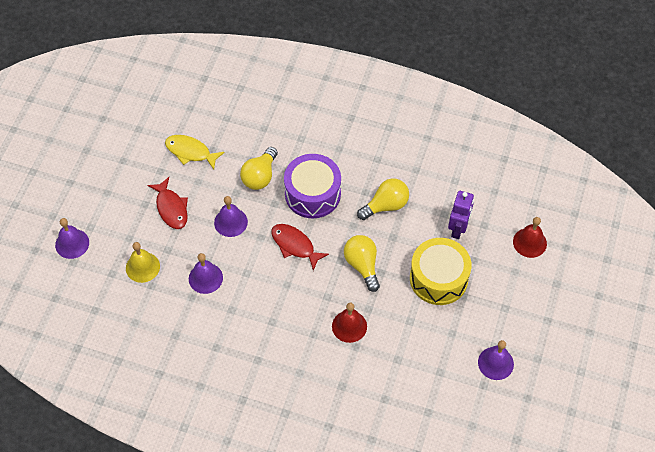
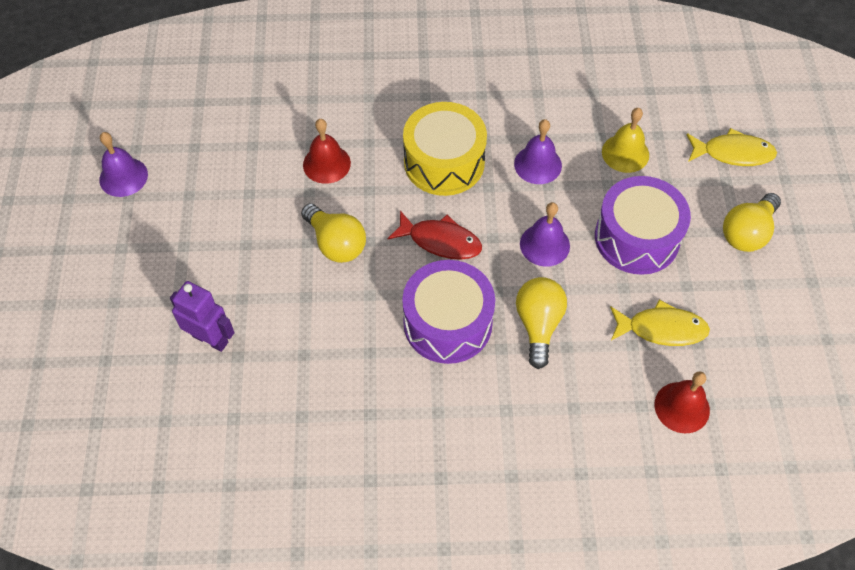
camera: 160 degrees right, 0 degrees up
(72, 243) = (733, 153): purple bell -> yellow fish
(171, 208) = (637, 238): red fish -> purple drum
(386, 205) = (331, 340): yellow light bulb -> yellow light bulb (747, 233)
(438, 278) = (223, 258): yellow drum -> yellow drum (444, 162)
(458, 229) = (210, 339): purple robot -> purple robot turned 120 degrees clockwise
(529, 242) = (96, 352): red bell -> red bell (682, 407)

